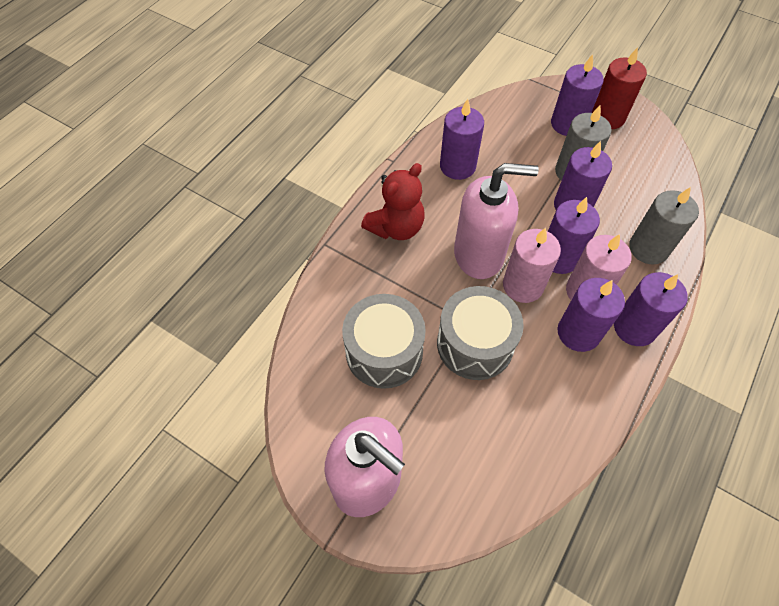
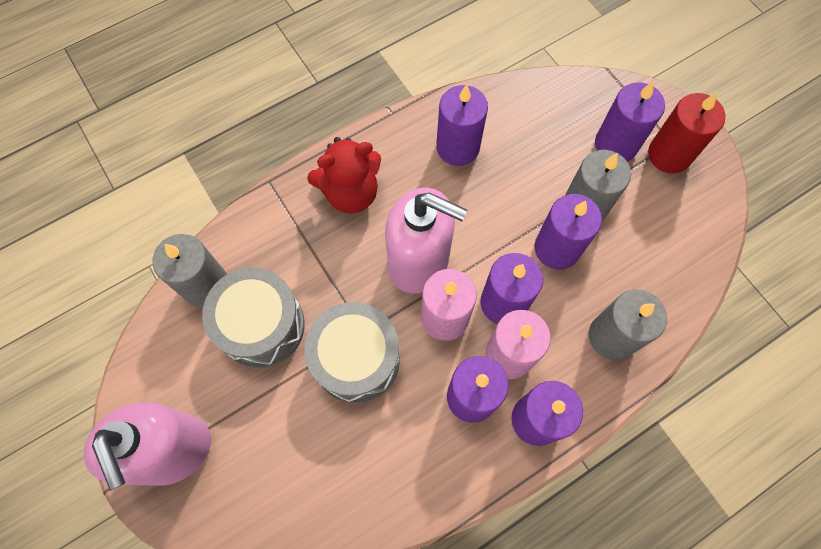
camera: 25 degrees right, 10 degrees up
(318, 341) = (206, 285): none -> grey candle

